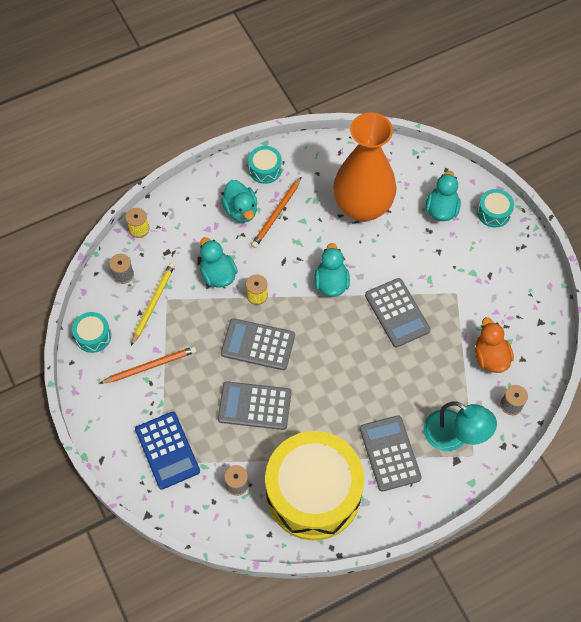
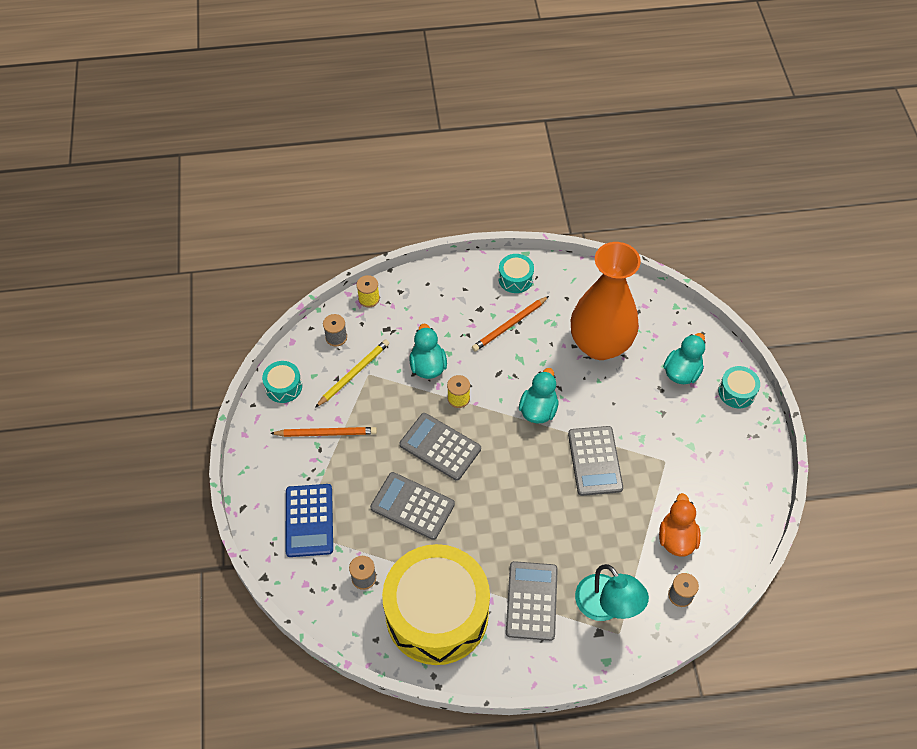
camera: 20 degrees right, 5 degrees down
(241, 210) = (475, 311): turquoise duck -> none

